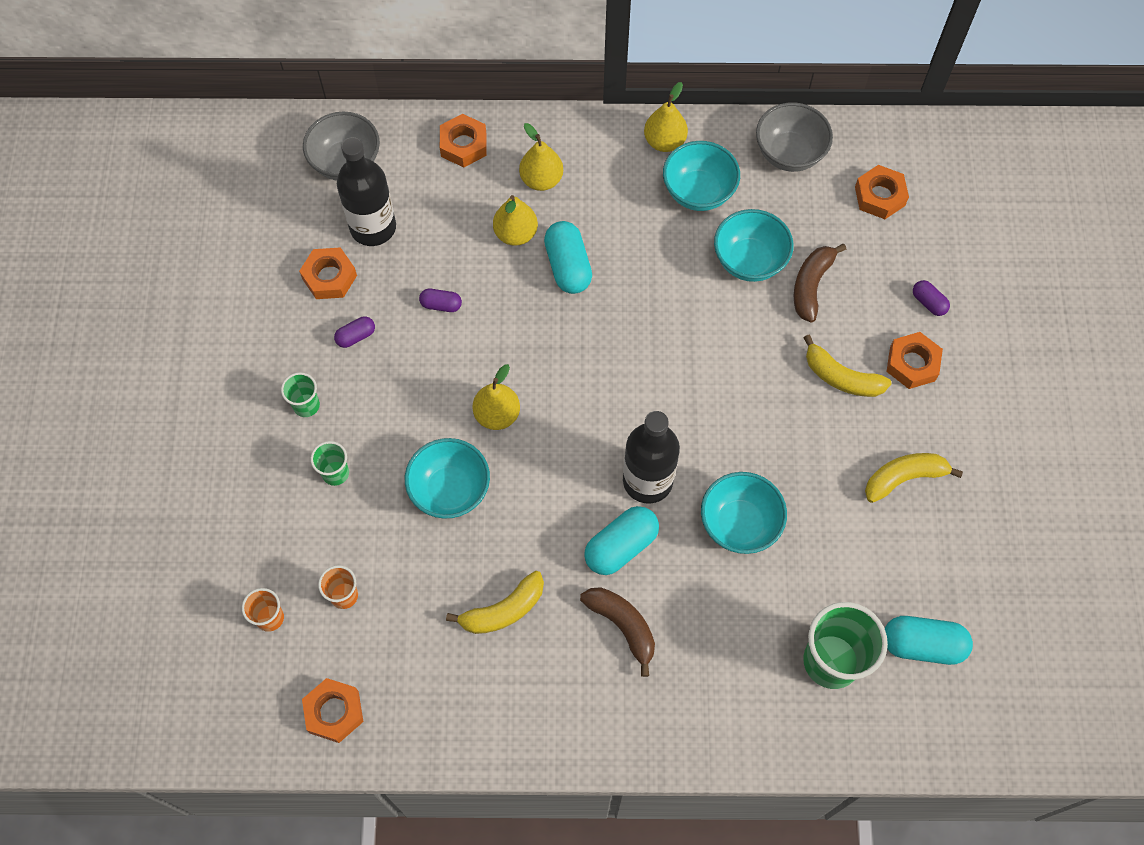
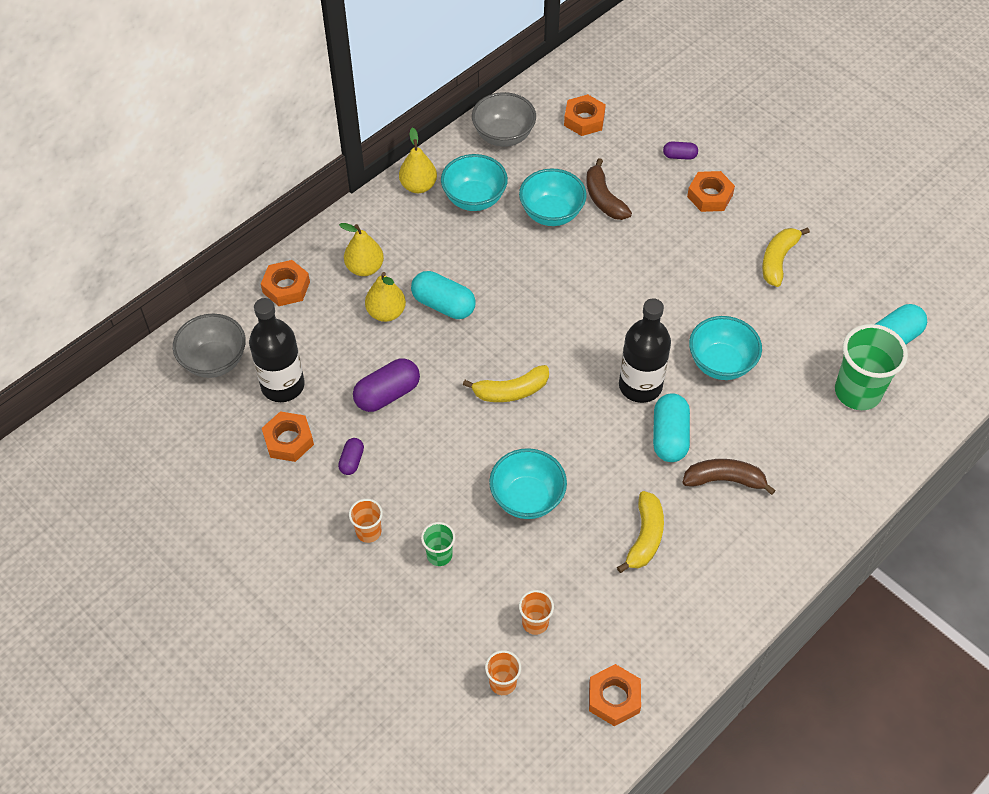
camera: 45 degrees left, 10 degrees down
(306, 405) = (368, 532): green cup -> orange cup
(441, 305) = (387, 394): purple capsule -> purple capsule, size x1.84
(497, 415) = (503, 428): yellow pear -> none
(841, 377) = (680, 235): yellow banana -> yellow banana (511, 391)

